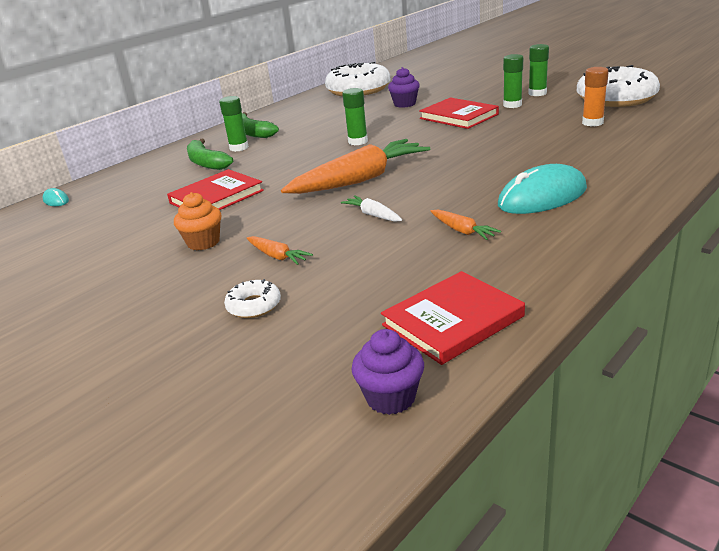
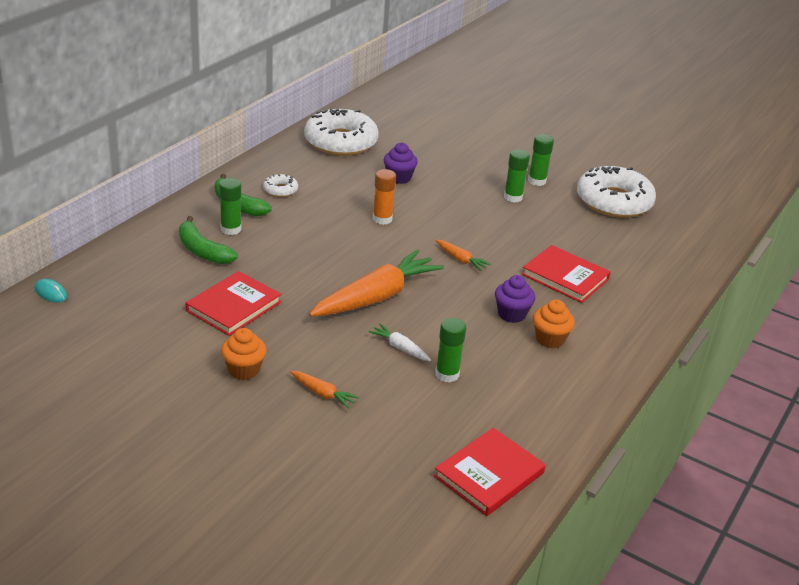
camera: 15 degrees left, 5 degrees up
(254, 305) = (319, 450): white donut -> white donut (280, 190)
(358, 142) = (361, 236): green glue stick -> green glue stick (447, 374)
(390, 398) = (453, 544): purple cupcake -> purple cupcake (511, 314)
(459, 116) = (460, 209): red book -> red book (565, 277)
(462, 231) = (484, 375): orange carrot -> orange carrot (460, 259)
(542, 197) = (550, 339): turquoise mouse -> orange cupcake
(592, 123) = (592, 238): orange glue stick -> orange glue stick (382, 219)

